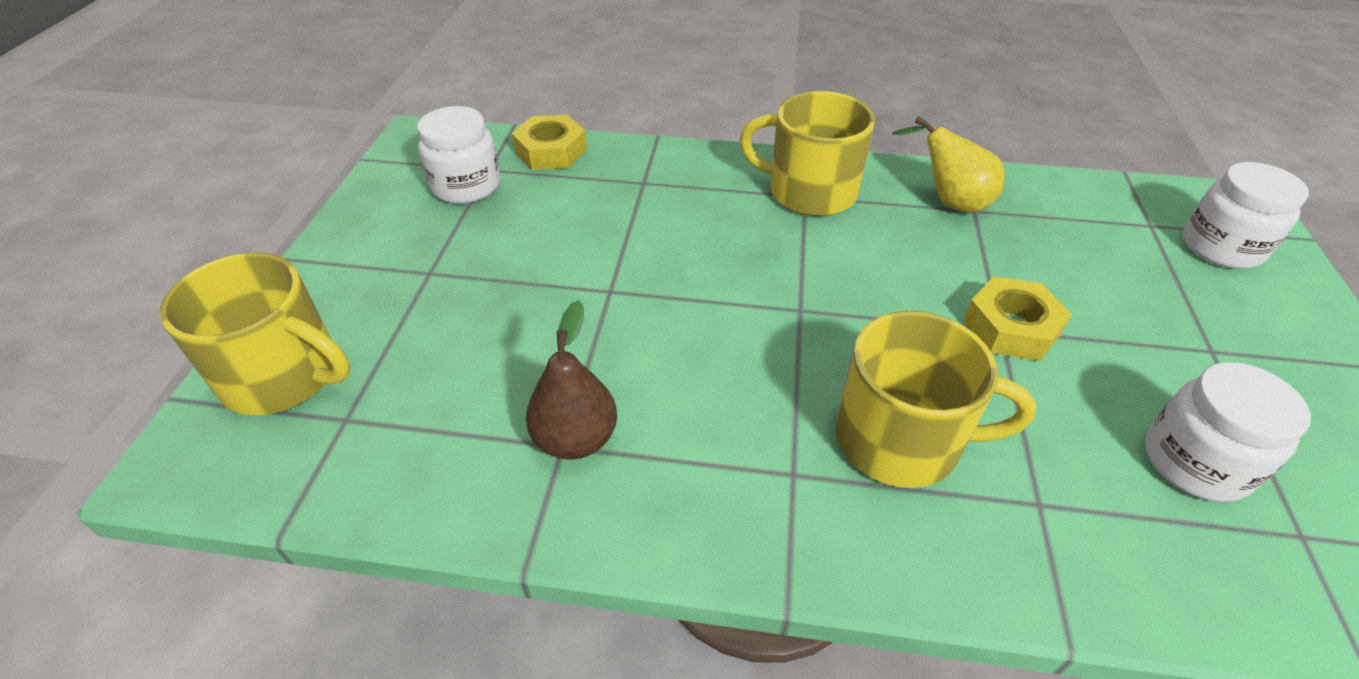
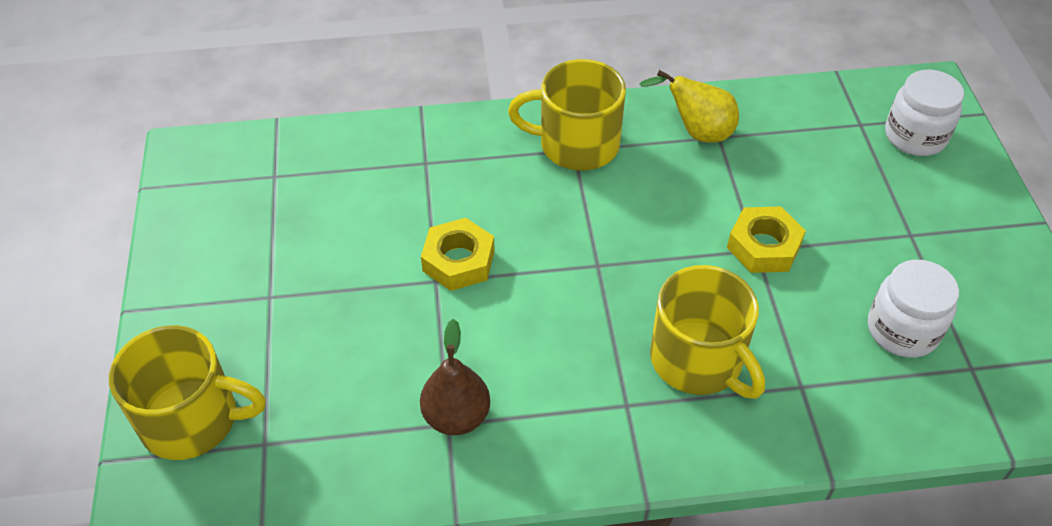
camera: 15 degrees left, 5 degrees up
(466, 186) = (262, 199): white jar -> none
(551, 151) = (326, 144): yellow nut -> yellow nut (458, 261)
(900, 439) = (698, 360): yellow mug -> yellow mug turned 60 degrees clockwise

